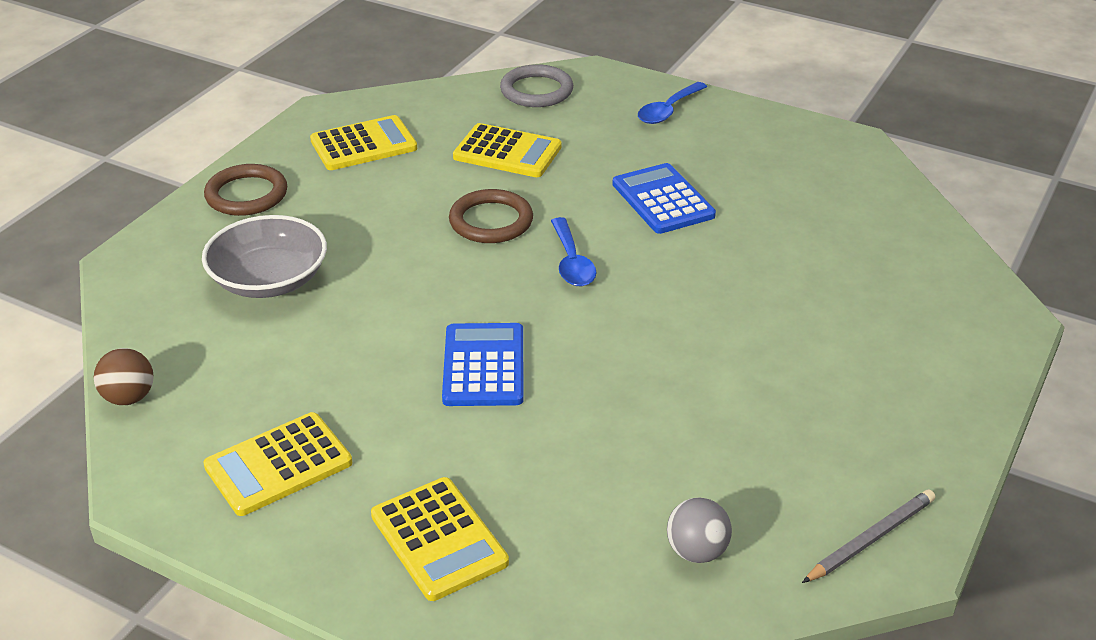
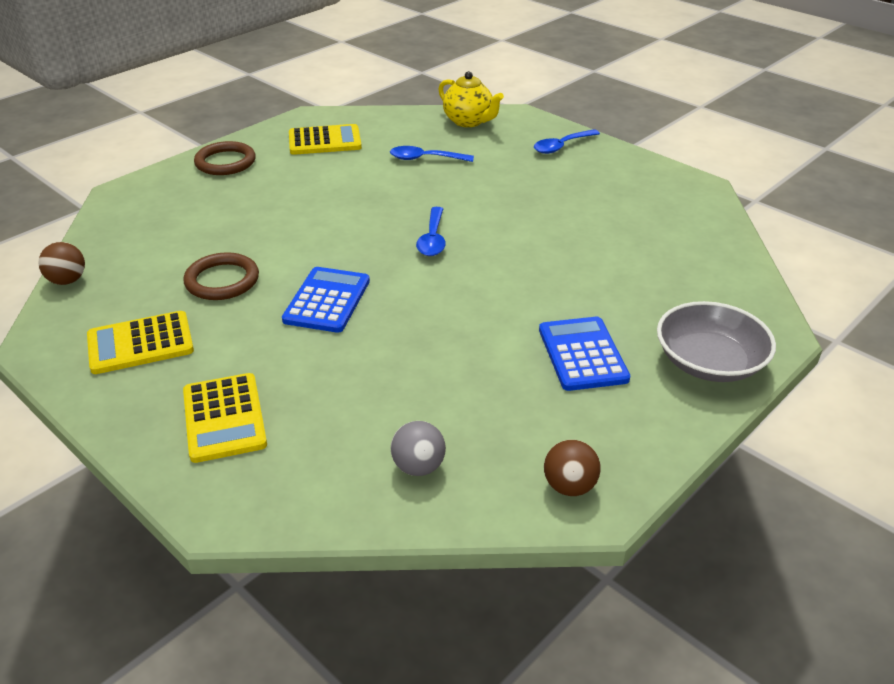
camera: 15 degrees right, 0 degrees up
(269, 279) = (208, 218): grey bowl -> grey bowl (709, 362)
(491, 221) = (387, 203): brown ring -> brown ring (222, 280)
(507, 152) = (425, 159): yellow calculator -> blue spoon
(536, 90) = (469, 121): grey ring -> yellow teapot
(662, 200) = (525, 206): blue calculator -> blue calculator (582, 354)
(870, 539) = (569, 486): grey pencil -> brown ball

